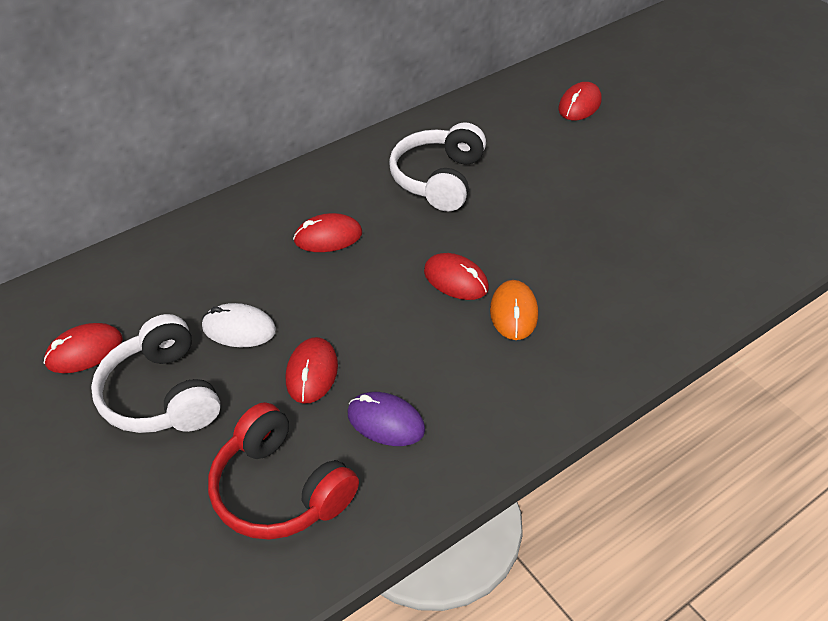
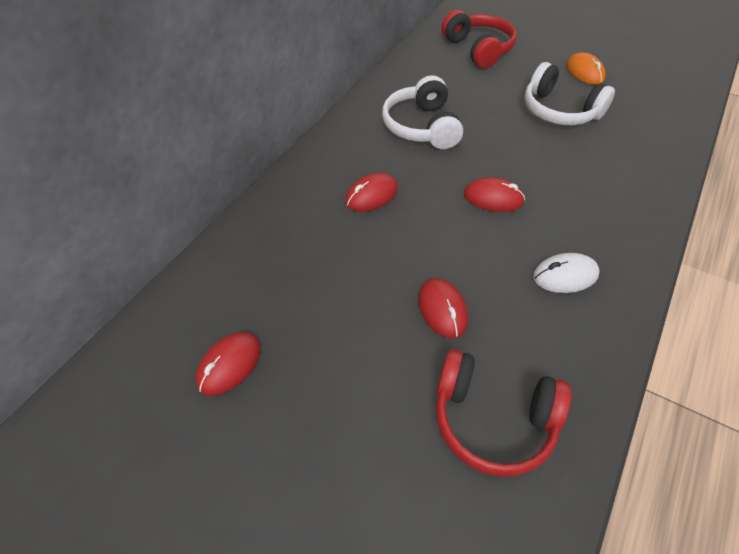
camera: 25 degrees left, 5 degrees up
(162, 394) = (330, 377): white headphones -> white headphones (559, 111)
(239, 329) = (355, 294): white mouse -> white mouse (565, 275)
(386, 422) = (529, 328): purple mouse -> none
(513, 313) = (553, 209): orange mouse -> orange mouse (584, 72)
(579, 105) = (478, 49): red mouse -> red headphones

